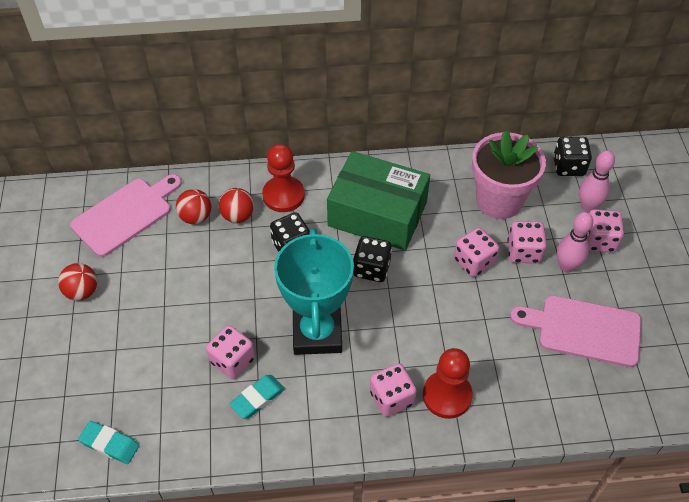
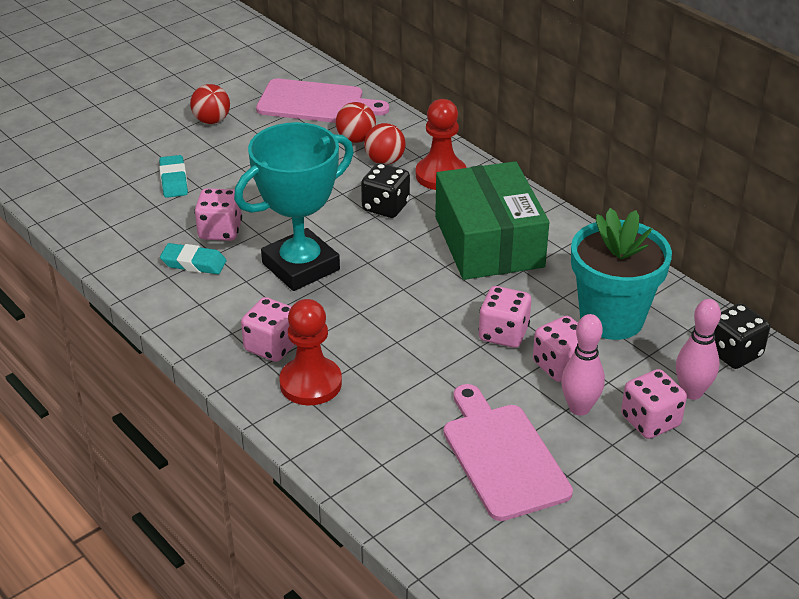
camera: 55 degrees right, 15 degrees down
(110, 444) = (76, 205): turquoise eraser -> turquoise eraser (174, 180)
(371, 269) = (414, 267): black dice -> none
(499, 201) = (611, 318): pink flower pot -> turquoise flower pot

